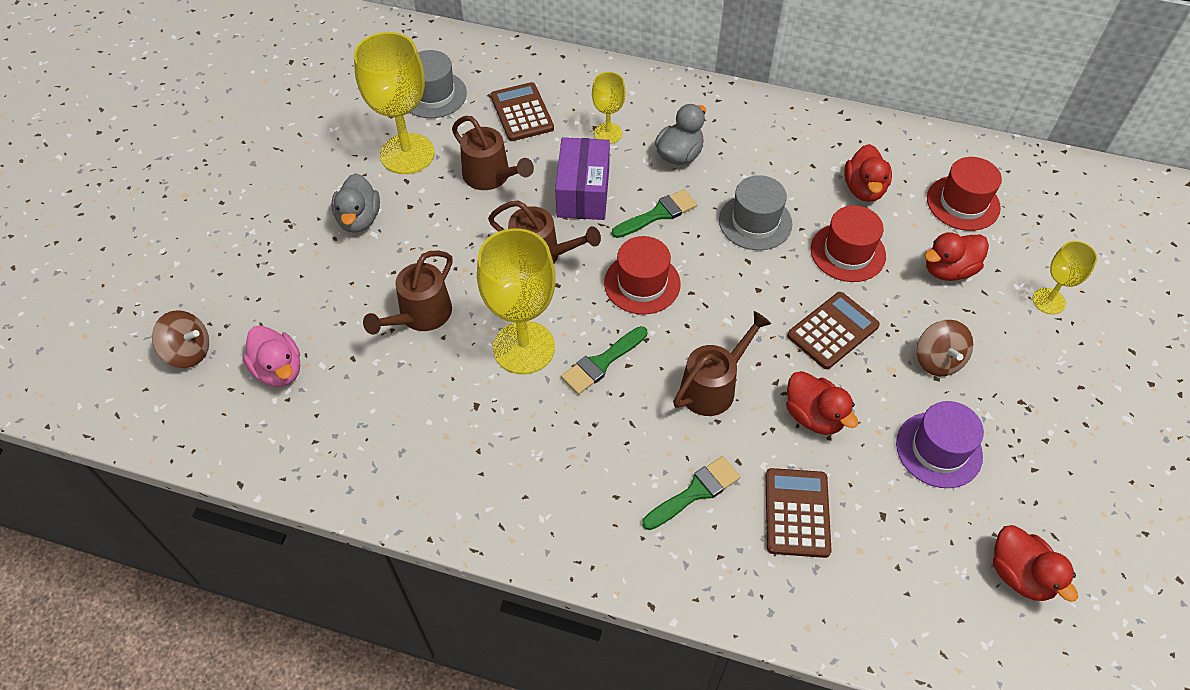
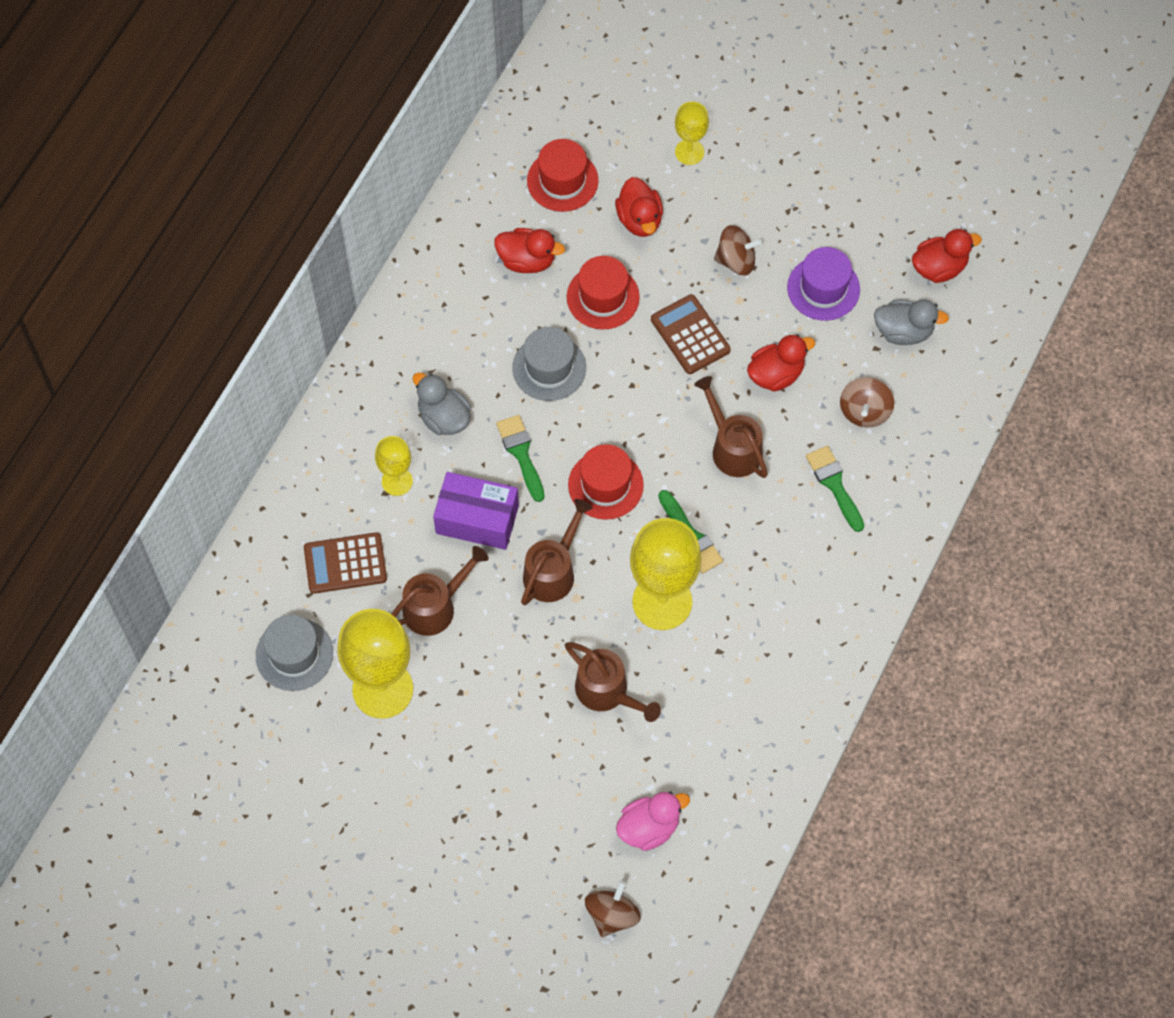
camera: 80 degrees left, 10 degrees up
(359, 219) = (468, 744): grey duck -> grey duck (903, 331)
(797, 513) = (864, 411): brown calculator -> brown spinning top

